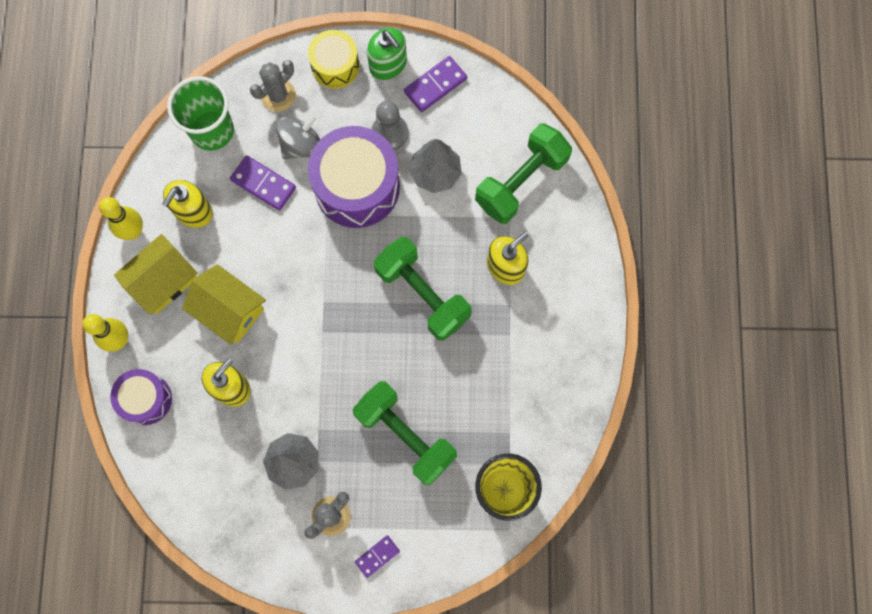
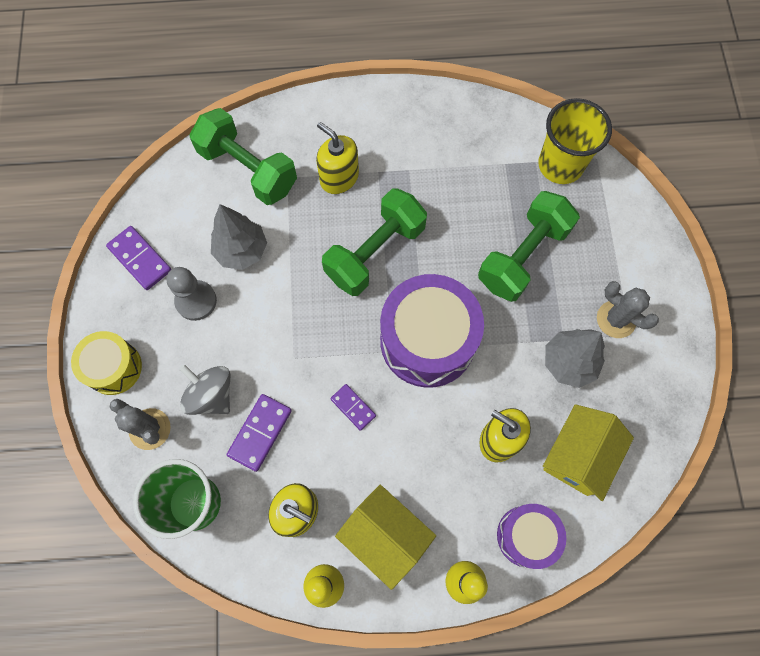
camera: 95 degrees left, 5 degrees down
(229, 310) = (412, 452): yellow house -> yellow house (578, 456)
(357, 186) = (259, 329): purple drum -> purple drum (427, 341)
(377, 556) = (646, 272): purple domino -> purple domino (353, 407)
(388, 64) = (113, 310): green soap dispenser -> none

